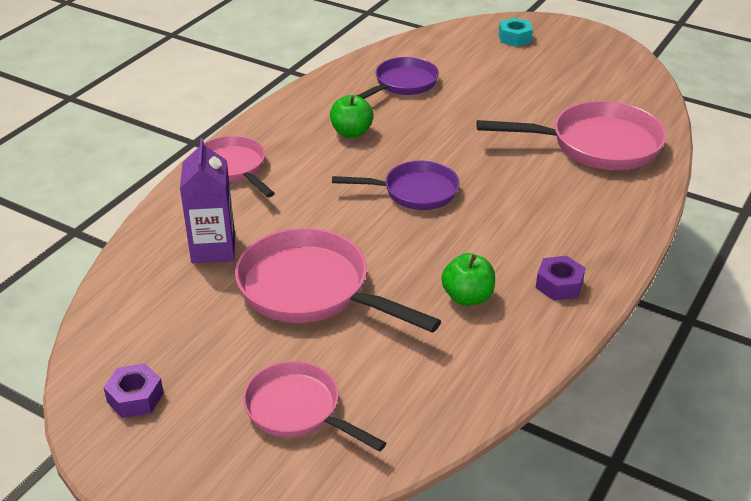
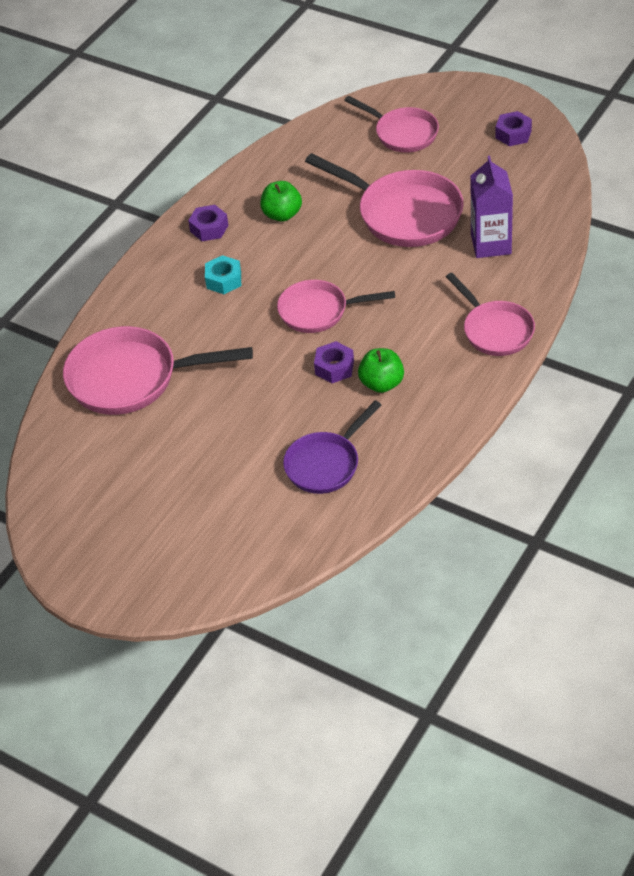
camera: 175 degrees left, 10 degrees up
(397, 145) = (334, 367): none -> purple nut
(414, 192) = (318, 311): purple pan -> pink pan
(514, 38) = (177, 563): turquoise nut -> turquoise nut (224, 280)

